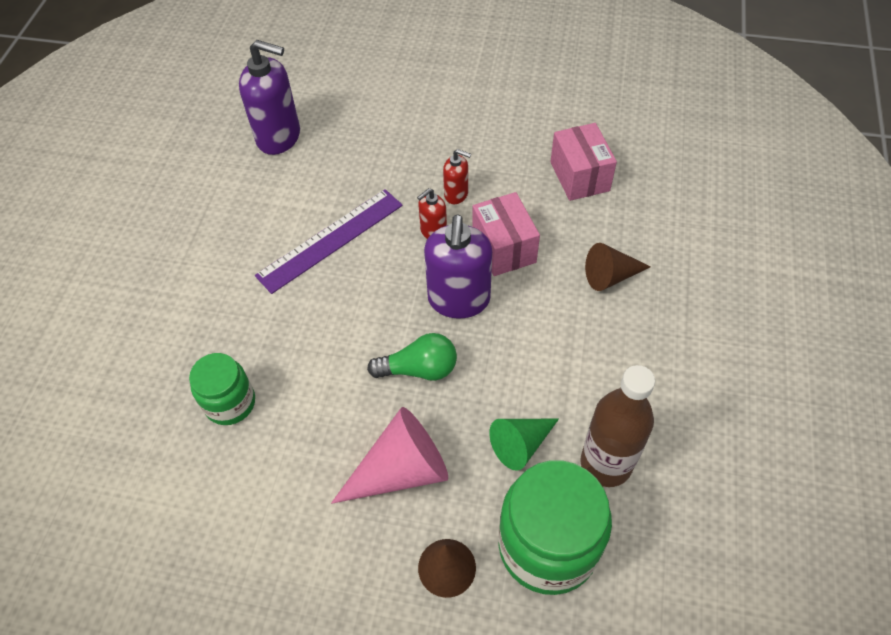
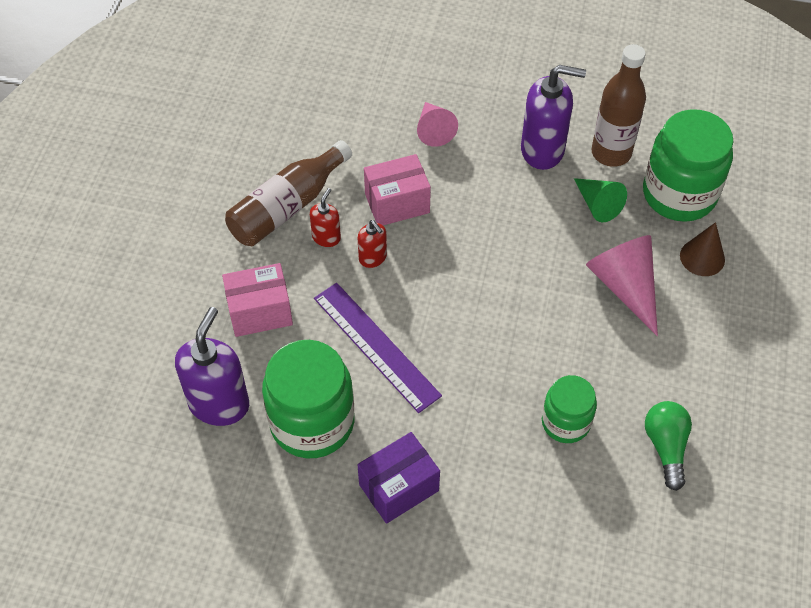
camera: 90 degrees left, 0 degrees up
(181, 264) = (398, 487): none -> purple box
(254, 199) = (312, 422): none -> green jar
(419, 369) = (528, 272): green light bulb -> green light bulb (666, 447)
(458, 300) = (455, 240): purple soap dispenser -> purple soap dispenser (543, 150)
(491, 163) = (288, 206): none -> brown bottle
(579, 176) = (315, 139): pink box -> pink box (260, 312)
(610, 276) = (434, 130): brown cone -> pink cone

